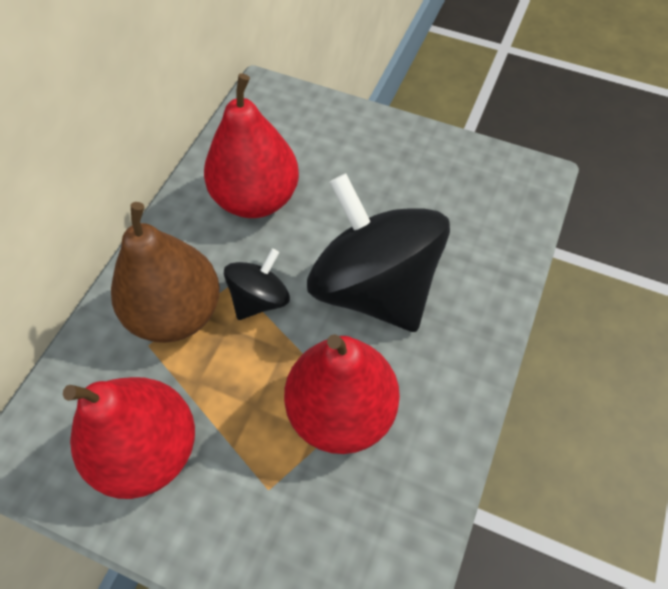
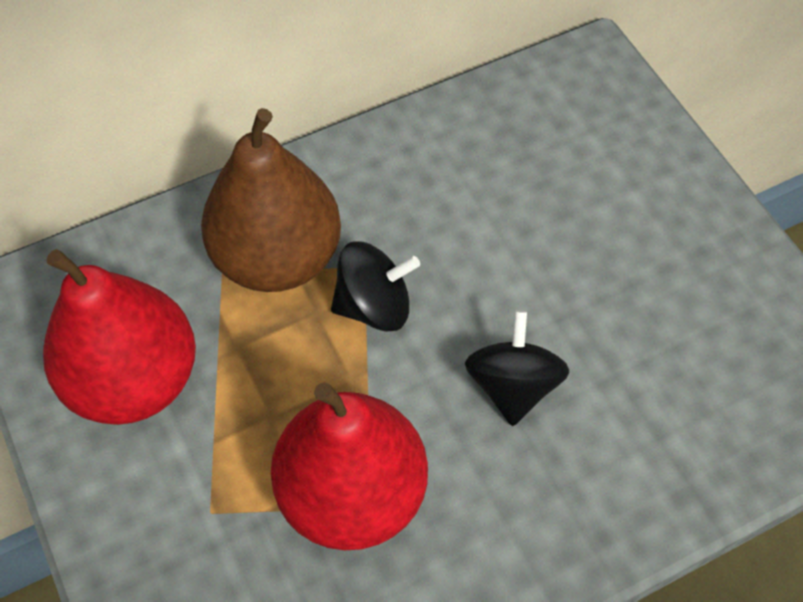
camera: 40 degrees right, 0 degrees up
(256, 199) = (469, 187): red pear -> none
(374, 287) = (512, 385): black spinning top -> black spinning top, size x0.48

